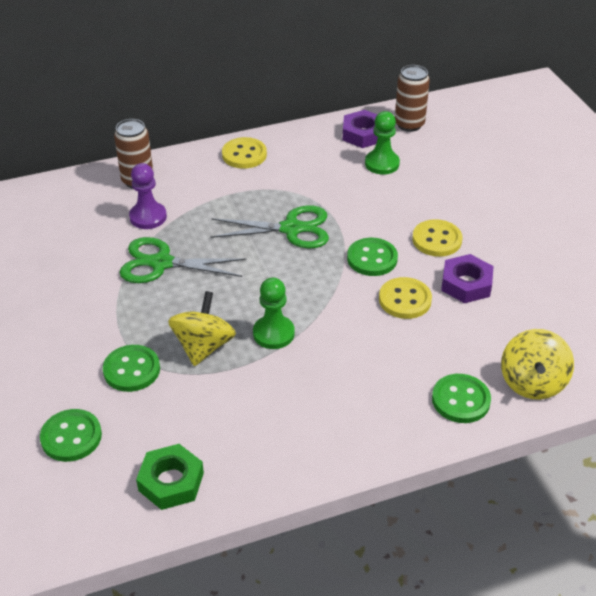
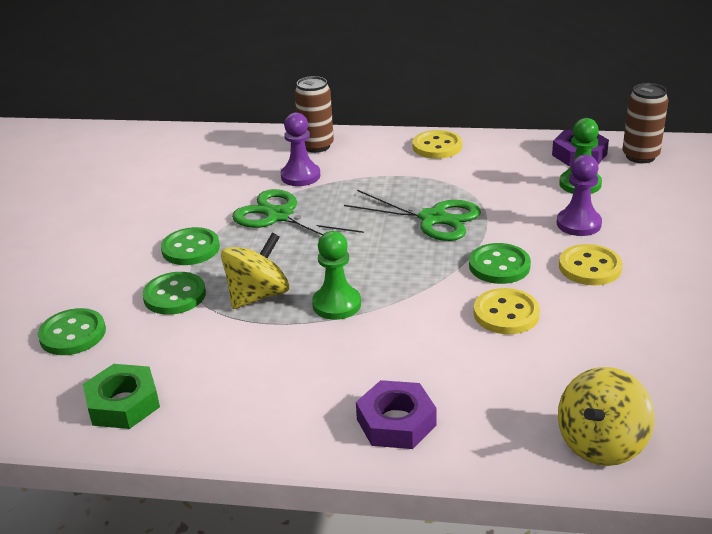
camera: 30 degrees right, 10 degrees down
(404, 202) = (578, 224): none -> purple pawn
(460, 400) = (494, 432): green button -> green button (190, 249)
(466, 284) = (593, 318): purple nut -> purple nut (396, 422)

